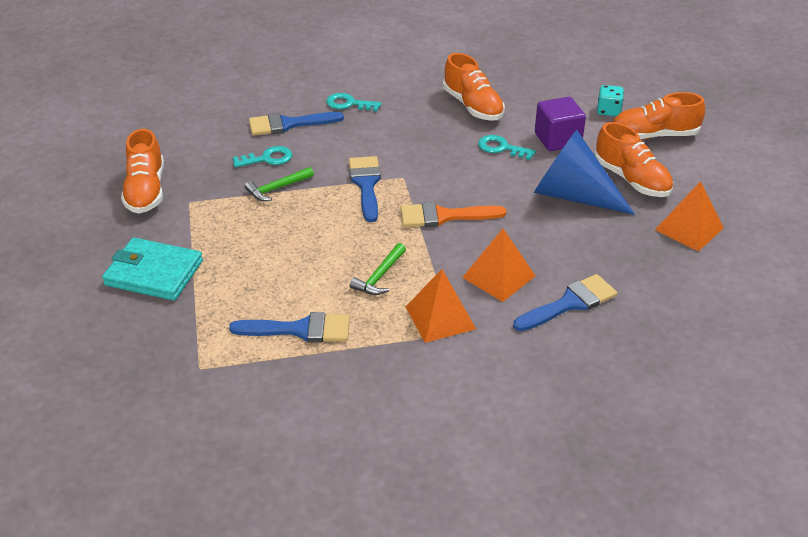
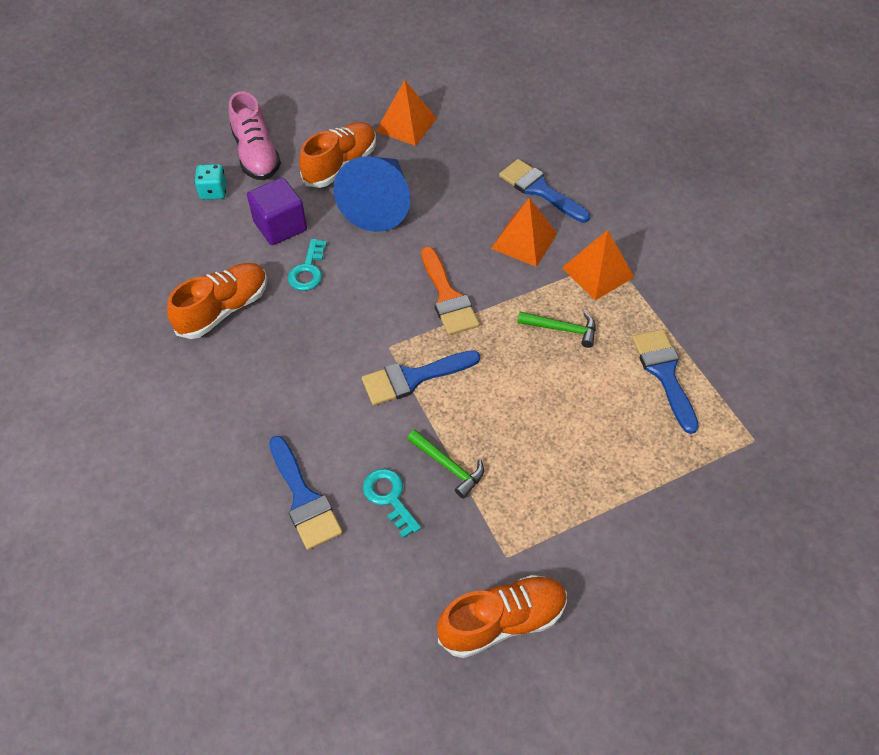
camera: 105 degrees left, 15 degrees up
(154, 273) = (646, 541): turquoise wallet -> none
(348, 104) = (239, 441): turquoise key -> none
(654, 135) = (256, 155): orange shoe -> pink shoe

